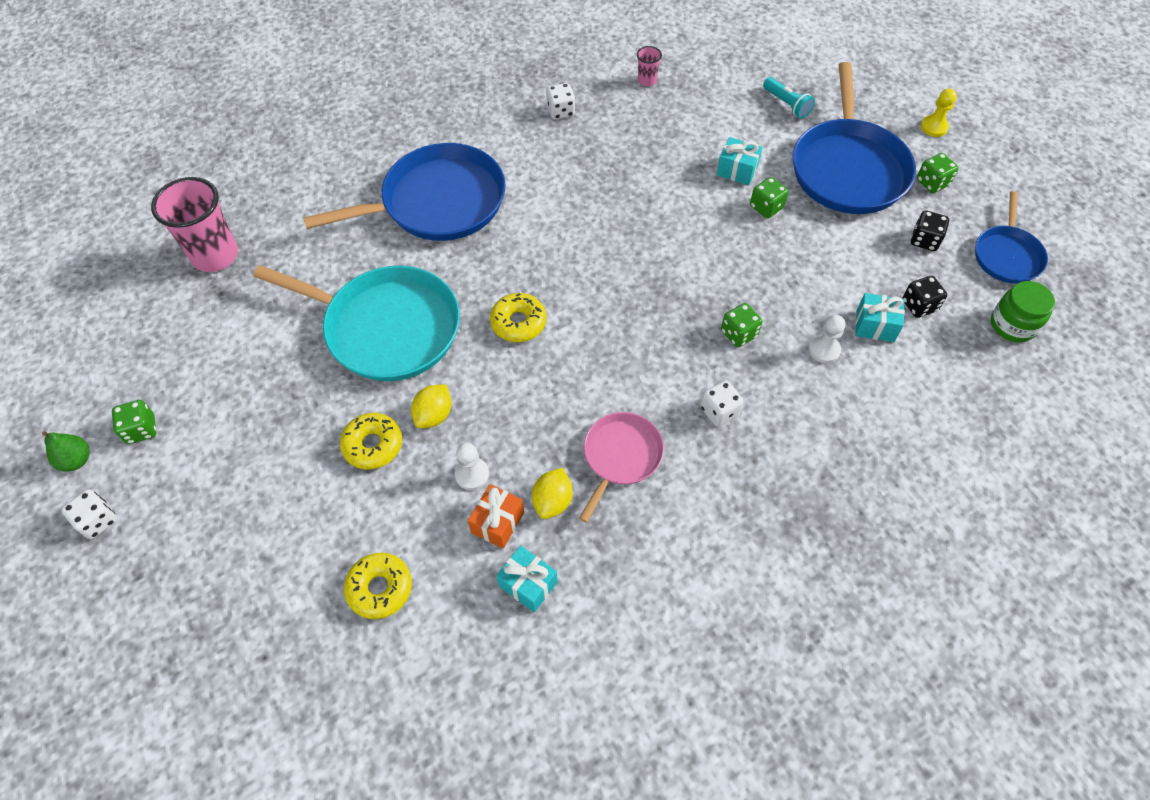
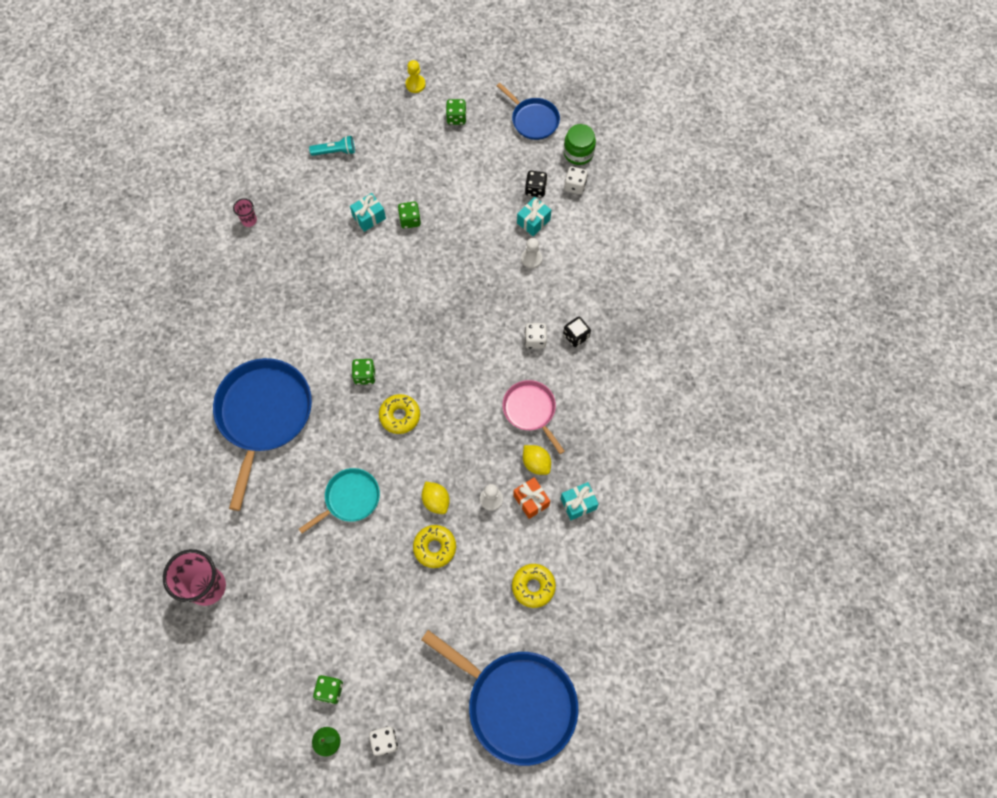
camera: 60 degrees left, 10 degrees up
(386, 328) = (350, 499): turquoise pan -> turquoise pan, size x0.54
(561, 111) = (237, 291): white dice -> white dice (575, 186)
(739, 334) = (491, 296): green dice -> green dice (365, 375)
(848, 168) = (413, 154): blue pan -> blue pan (516, 703)
(924, 240) = (494, 153): black dice -> black dice (576, 336)

